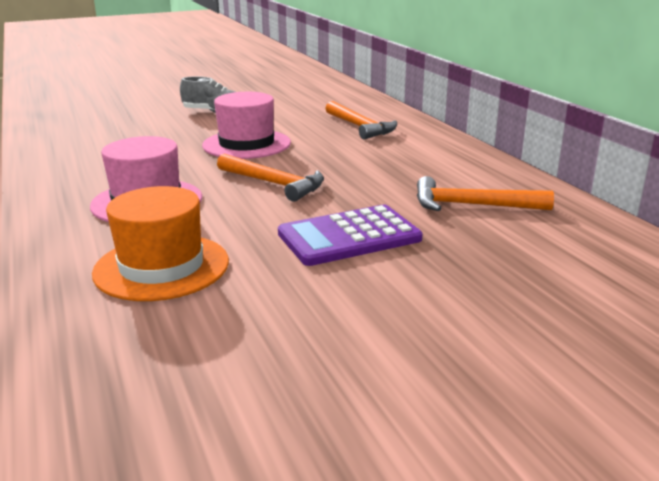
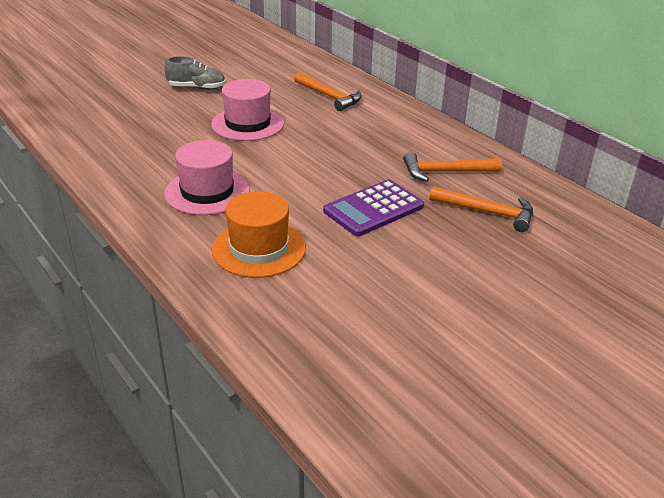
camera: 15 degrees left, 10 degrees up
(274, 184) = (294, 165): orange hammer -> orange hammer (487, 212)

